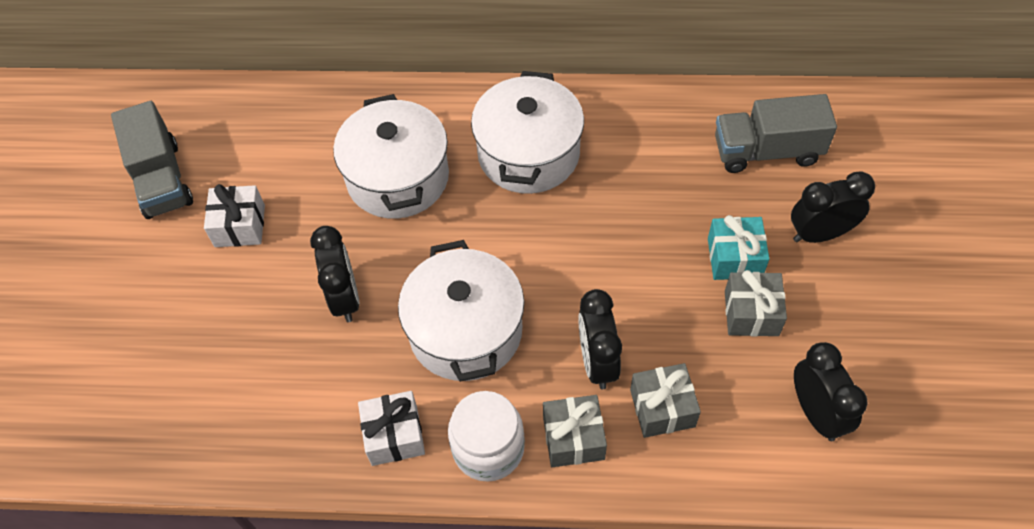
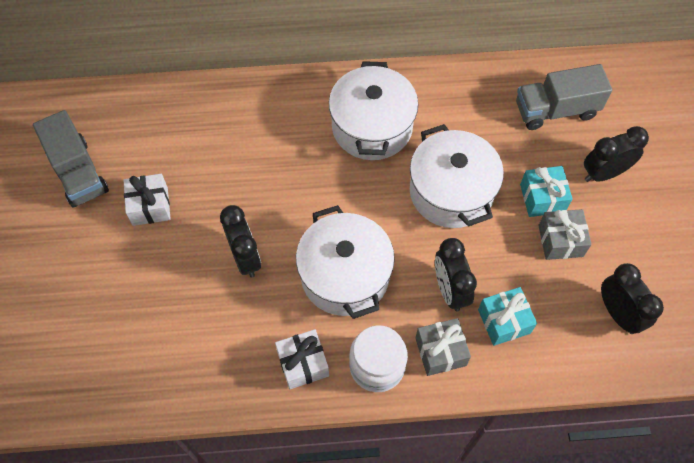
camera: 10 degrees left, 5 degrees up
(398, 178) = (271, 155): white pot -> white pot (451, 192)
(662, 408) = (504, 321): grey gift -> turquoise gift

